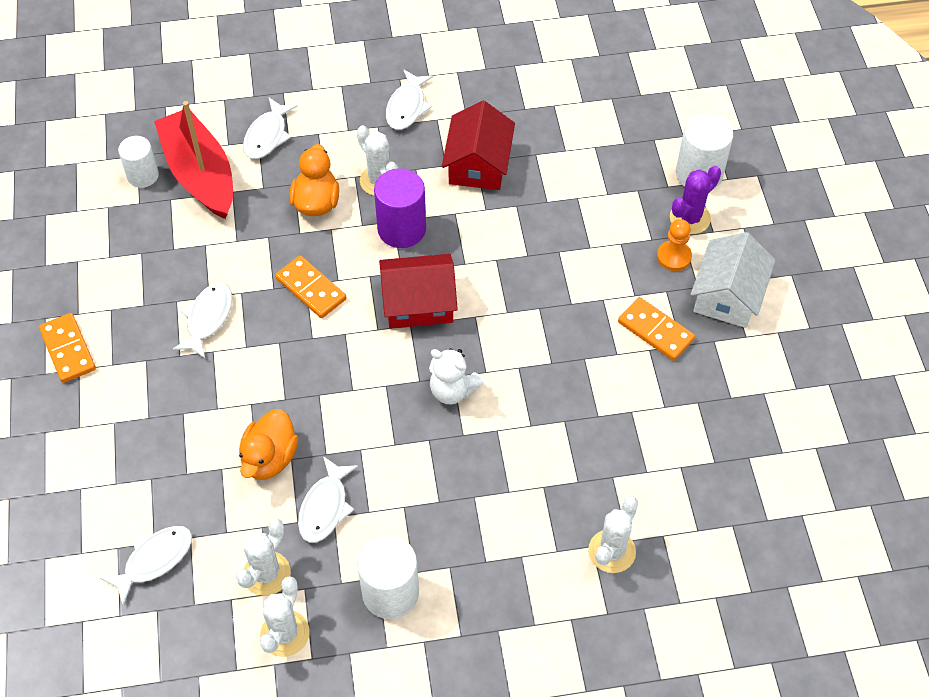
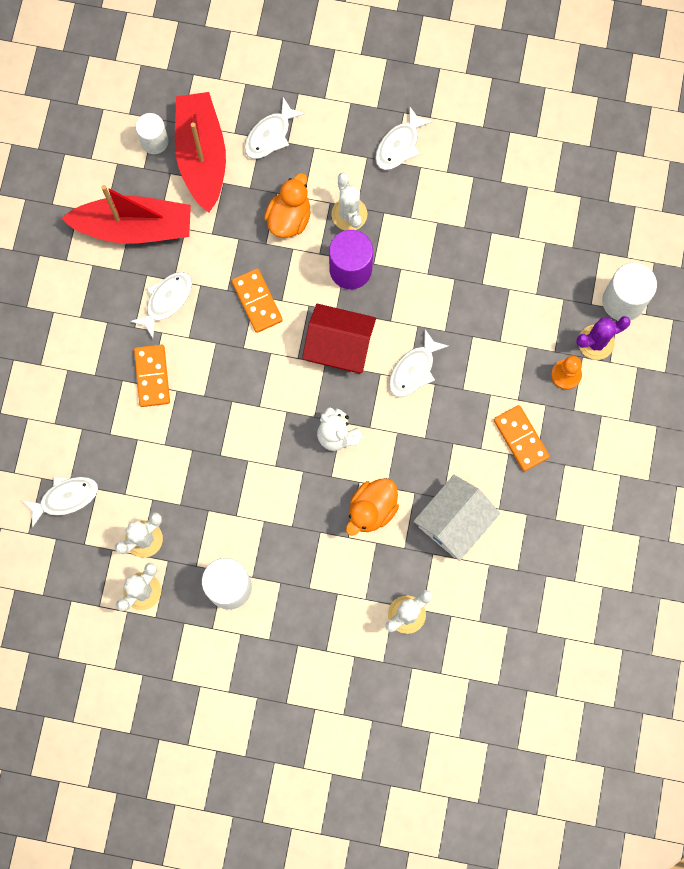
camera: 20 degrees right, 20 degrees up
(68, 350) = (49, 291): orange domino -> orange domino (152, 376)
(147, 259) = (134, 227): none -> red boat
(270, 458) = (176, 443): orange duck -> orange duck (371, 510)
(325, 507) = (204, 500): white fish -> white fish (414, 370)
(478, 164) = (438, 226): red house -> none
(728, 295) = (594, 427): white house -> white house (454, 521)

